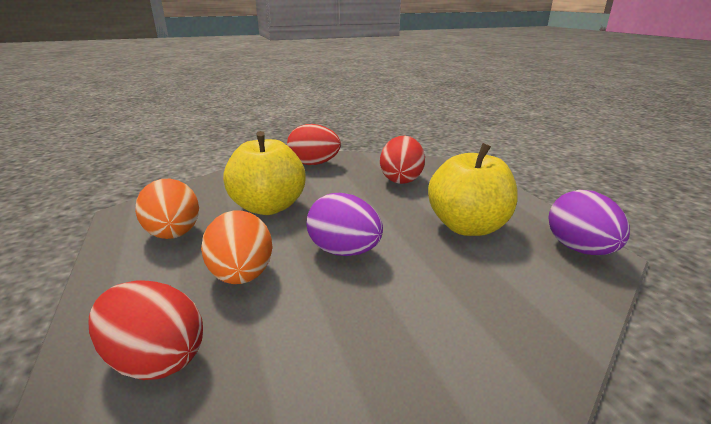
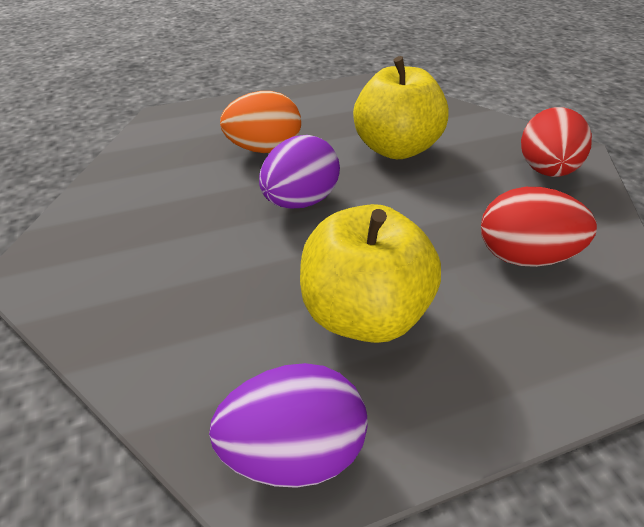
camera: 90 degrees right, 15 degrees up
(156, 359) = (178, 132): red egg -> none
(174, 234) = (333, 110): orange egg -> none

